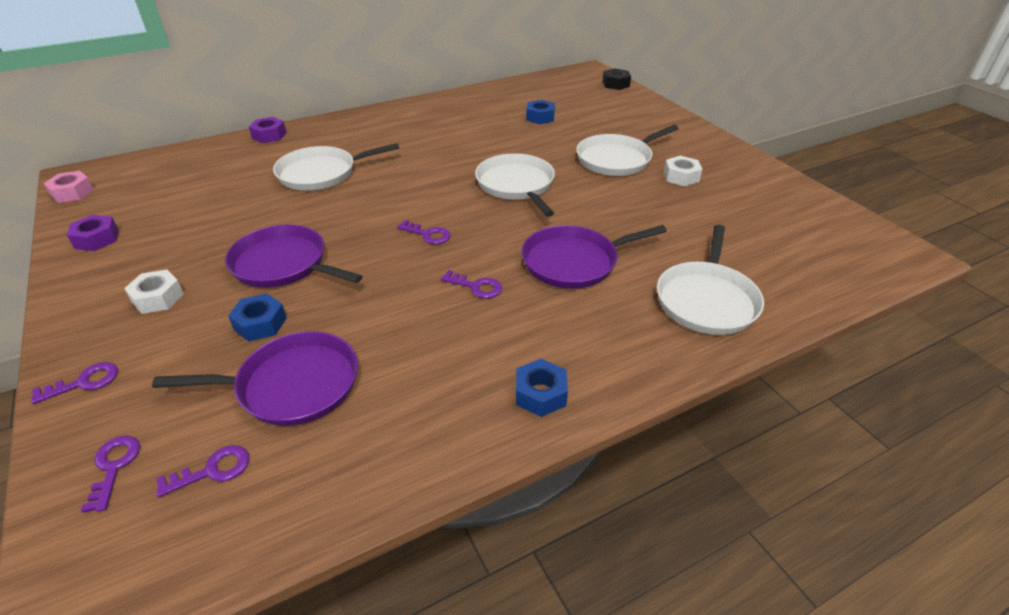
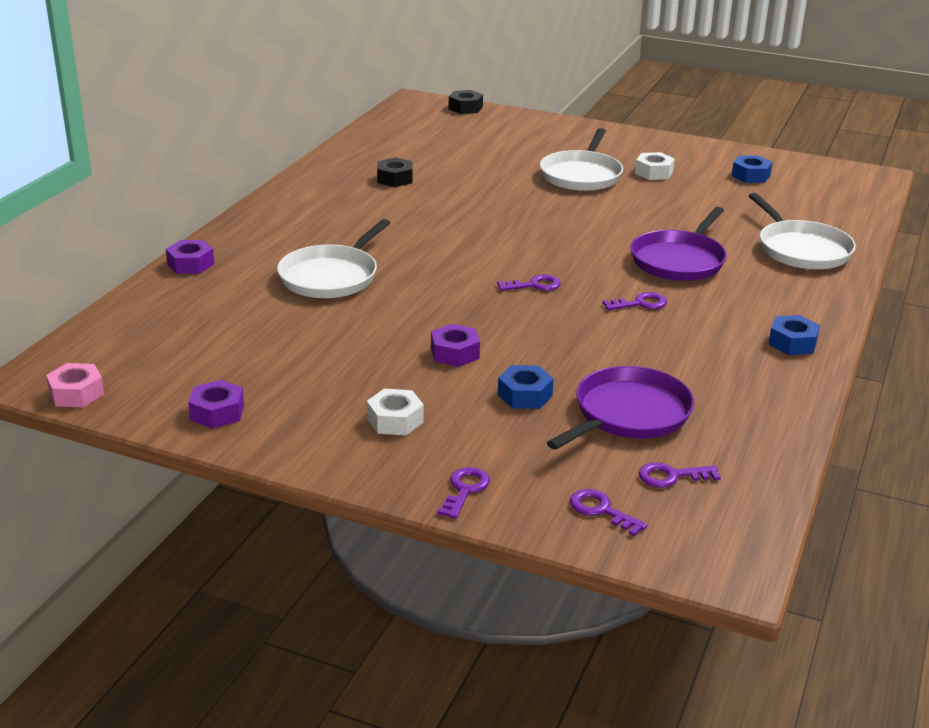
camera: 40 degrees left, 10 degrees down
(213, 470) = (671, 476): purple key -> purple key turned 120 degrees counterclockwise
(283, 264) = (455, 353): purple pan -> purple nut
(480, 119) = (395, 179): none -> black nut
(516, 185) = (536, 223): white pan -> none
(540, 117) = (449, 159): blue nut -> blue nut (750, 175)

